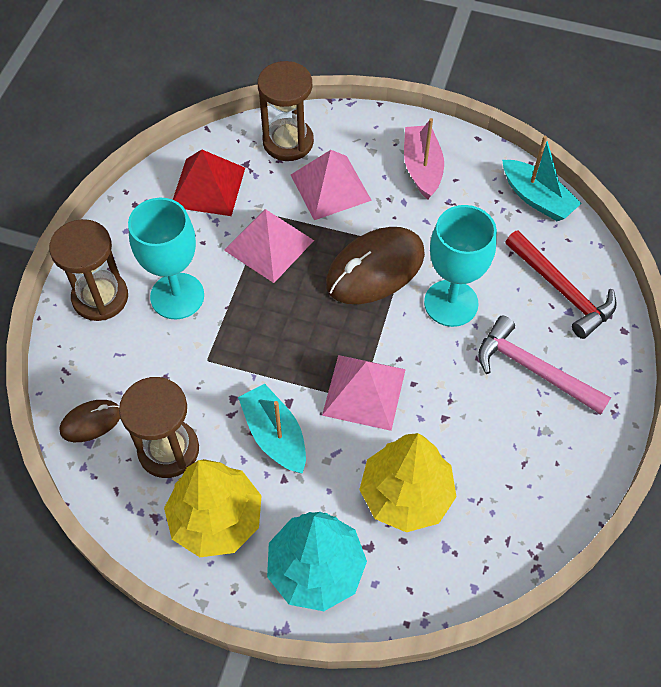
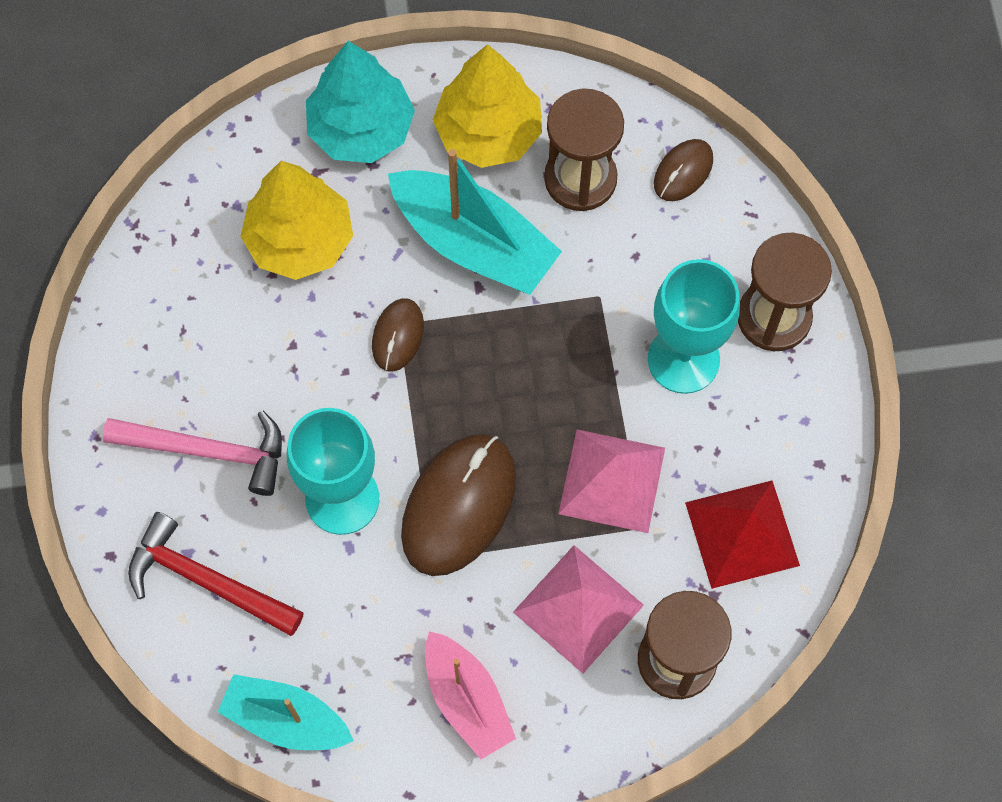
camera: 155 degrees right, 10 degrees up
(275, 435) = (474, 243): turquoise boat -> turquoise boat, size x1.51
(364, 392) = (398, 336): pink pyramid -> brown mouse

